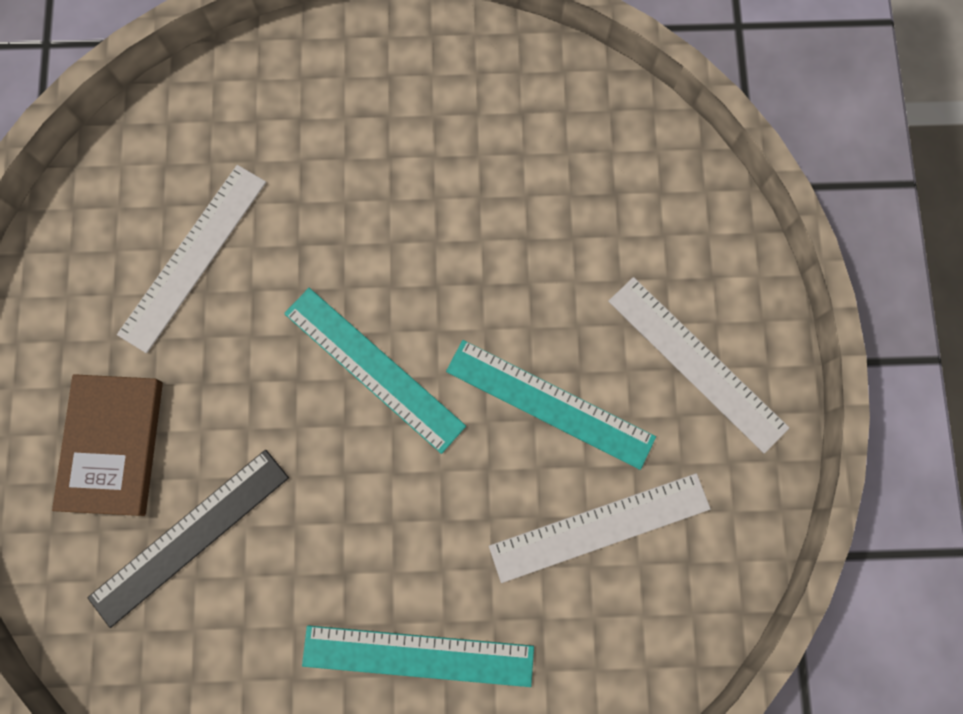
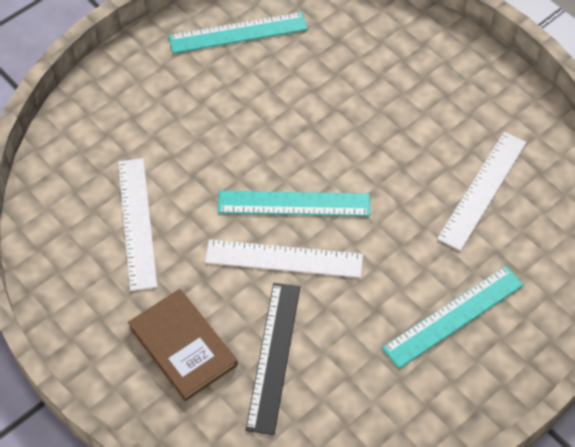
camera: 40 degrees left, 20 degrees down
(549, 404) = (401, 154): turquoise ruler -> turquoise ruler (238, 33)
(696, 364) = (454, 85): white ruler -> white ruler (284, 259)

